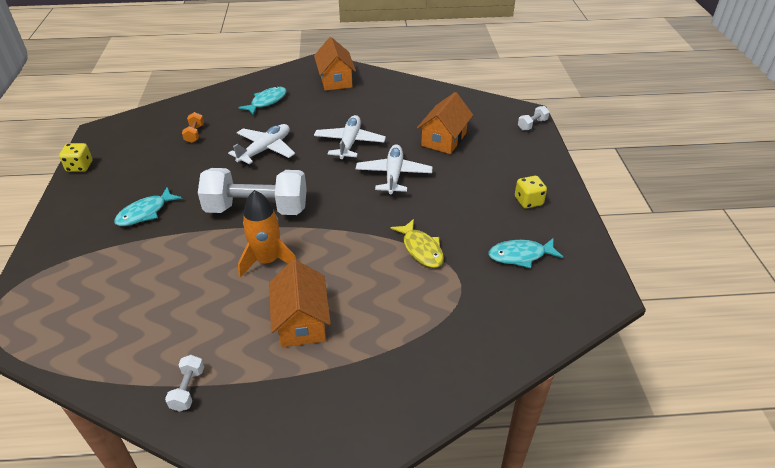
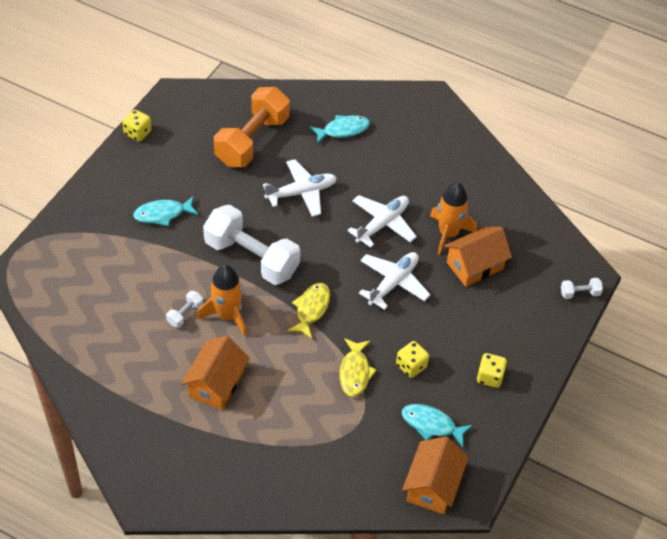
camera: 30 degrees right, 10 degrees up
(188, 389) = (108, 392): white dumbbell -> white dumbbell (185, 314)
(194, 134) = (252, 141): orange dumbbell -> orange dumbbell, size x2.49
(335, 80) = (430, 132): orange house -> orange house (433, 486)
(342, 221) = (311, 309): none -> yellow fish
(405, 129) = (448, 234): none -> orange rocket
(462, 223) = (411, 366): none -> yellow dice

